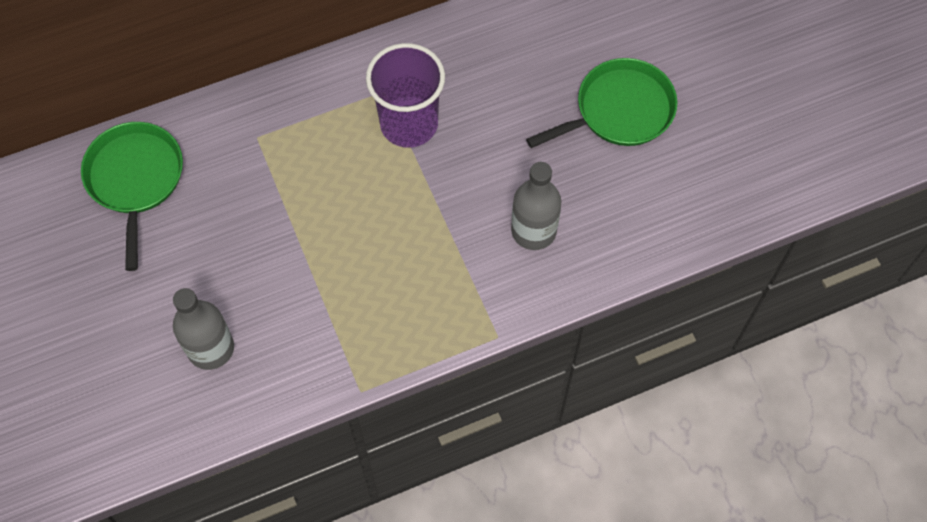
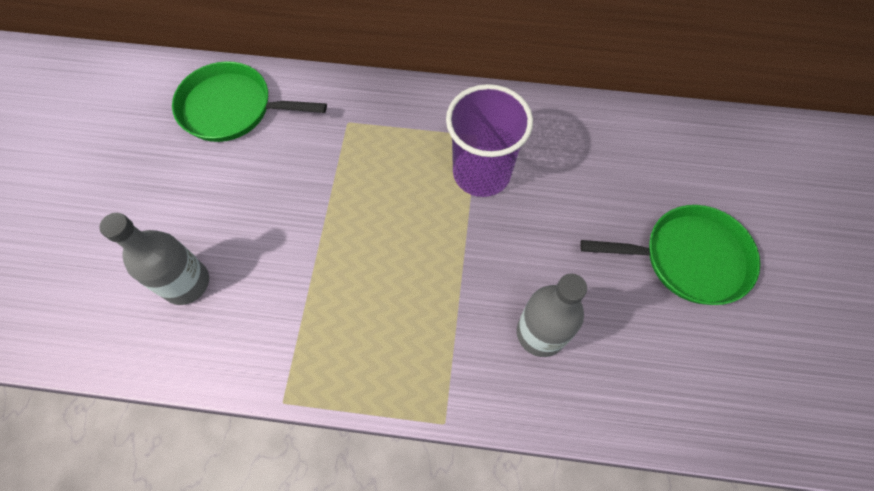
camera: 30 degrees right, 0 degrees up
(135, 179) = (231, 108): green pan -> green pan turned 105 degrees counterclockwise

